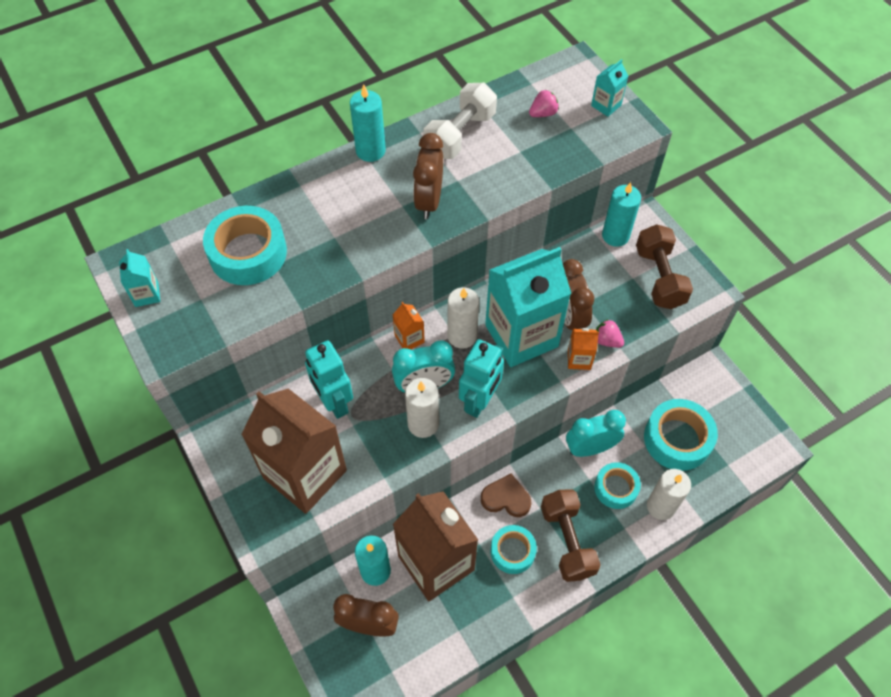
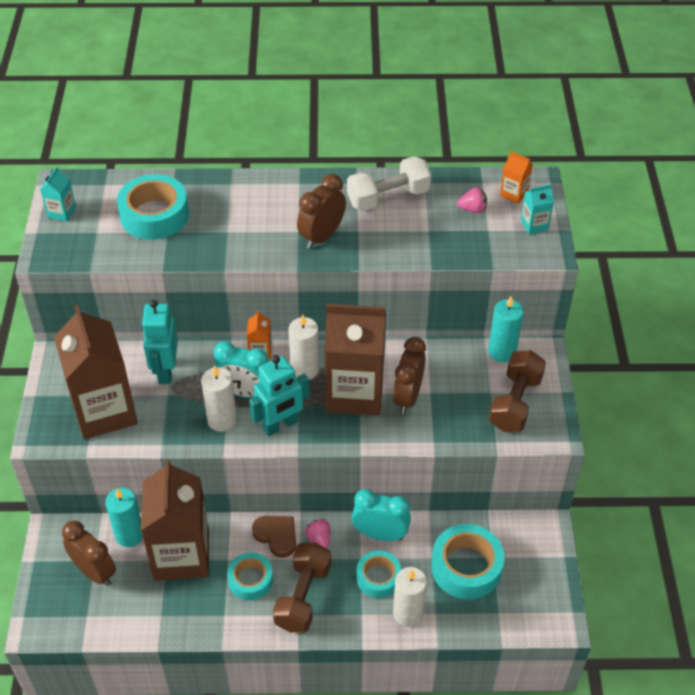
camera: 30 degrees right, 10 degrees down
(370, 151) = (305, 180): turquoise candle -> none
(521, 336) = (354, 392): turquoise carton -> brown carton
(579, 359) = (389, 433): orange carton -> orange carton (514, 194)
(606, 341) = (426, 430): pink strawberry -> pink strawberry (319, 539)

